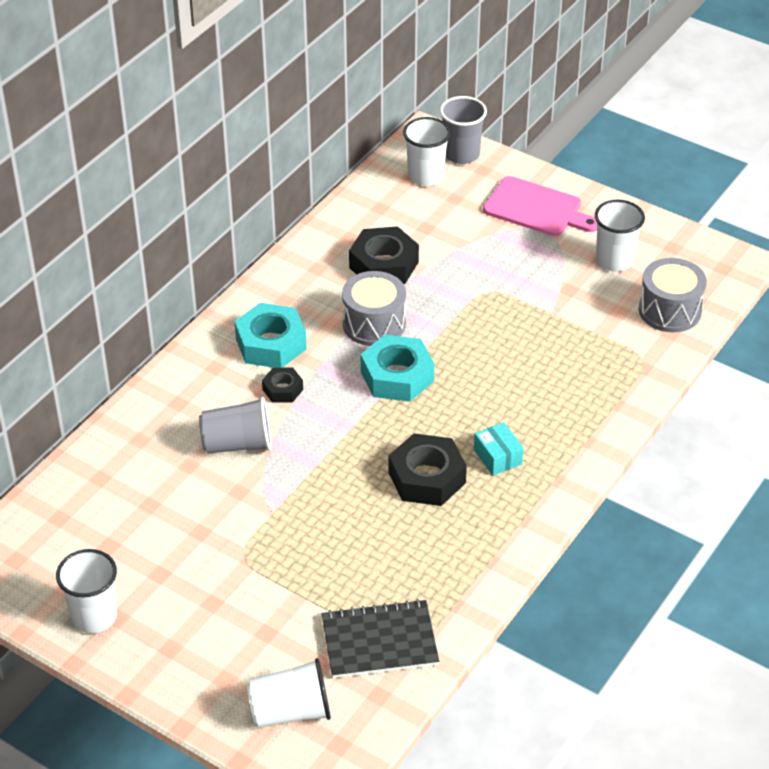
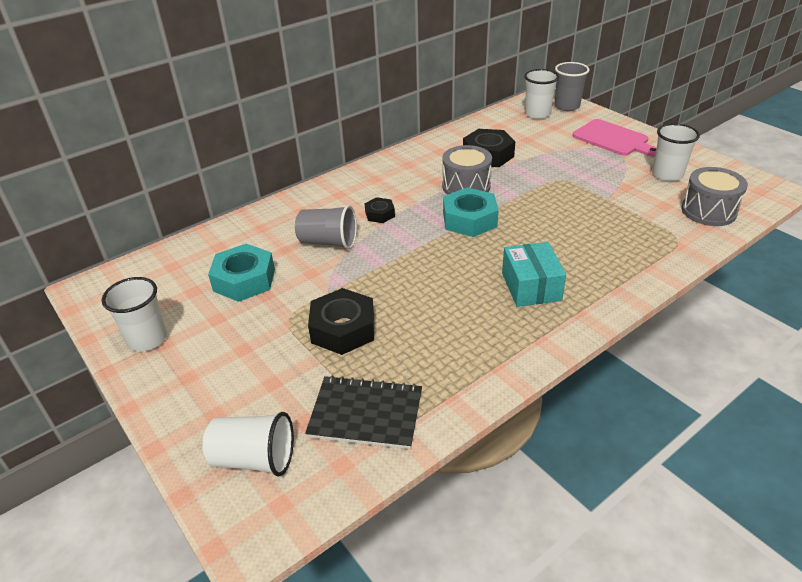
camera: 20 degrees right, 5 degrees down
(271, 344) = (385, 187): turquoise nut -> turquoise nut (244, 280)
(427, 478) = (465, 291): black nut -> black nut (343, 329)
(497, 457) = (531, 286): turquoise box -> turquoise box, size x1.55

